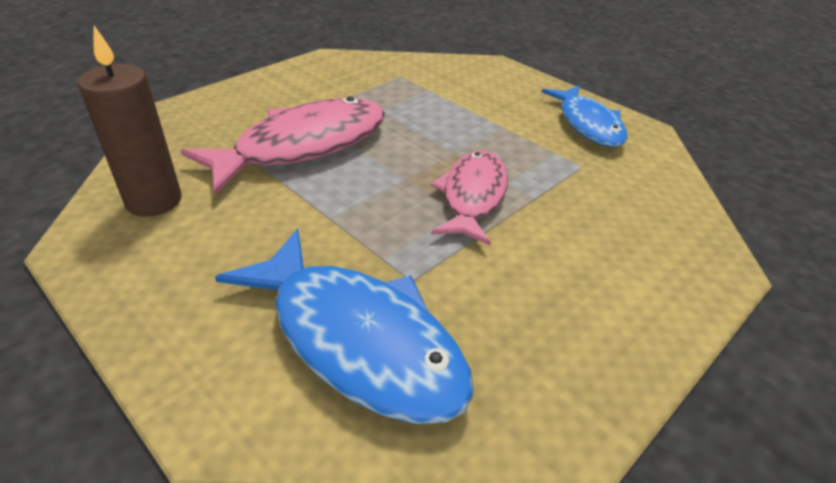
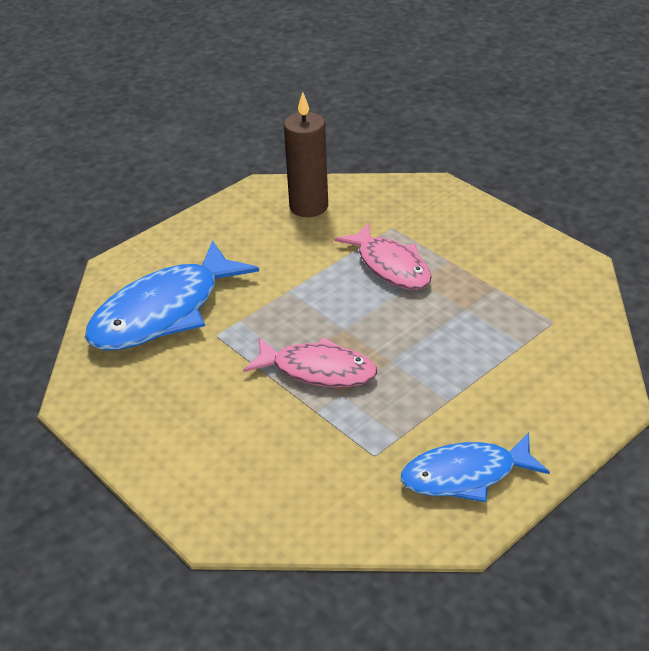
camera: 95 degrees right, 0 degrees up
(303, 146) = (390, 266): pink fish -> pink fish, size x0.65

